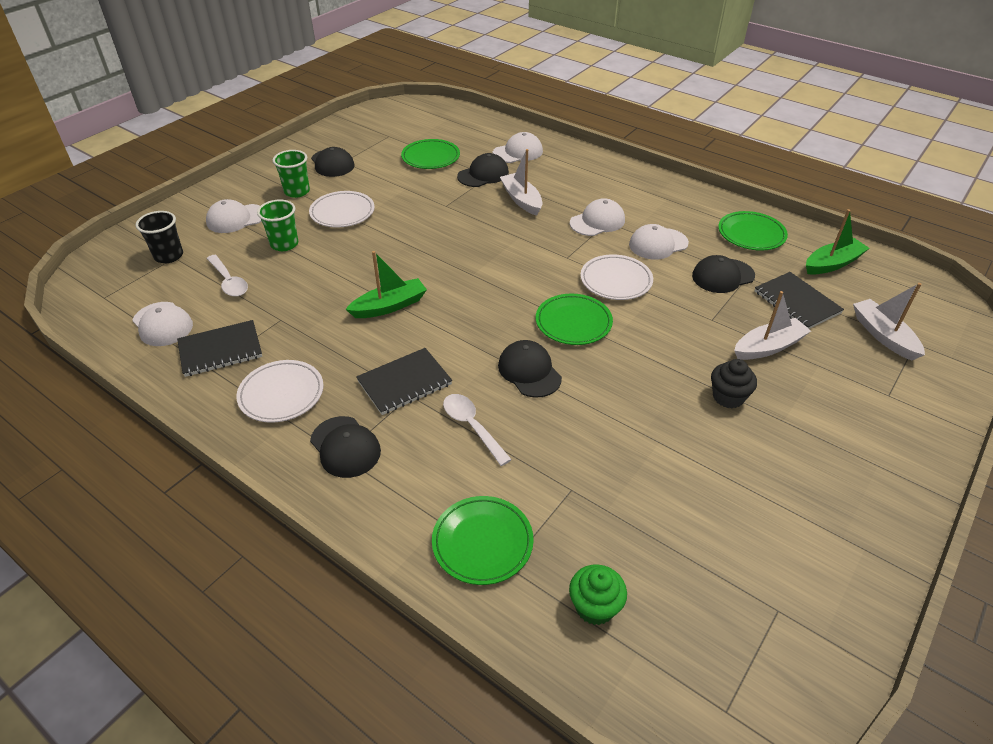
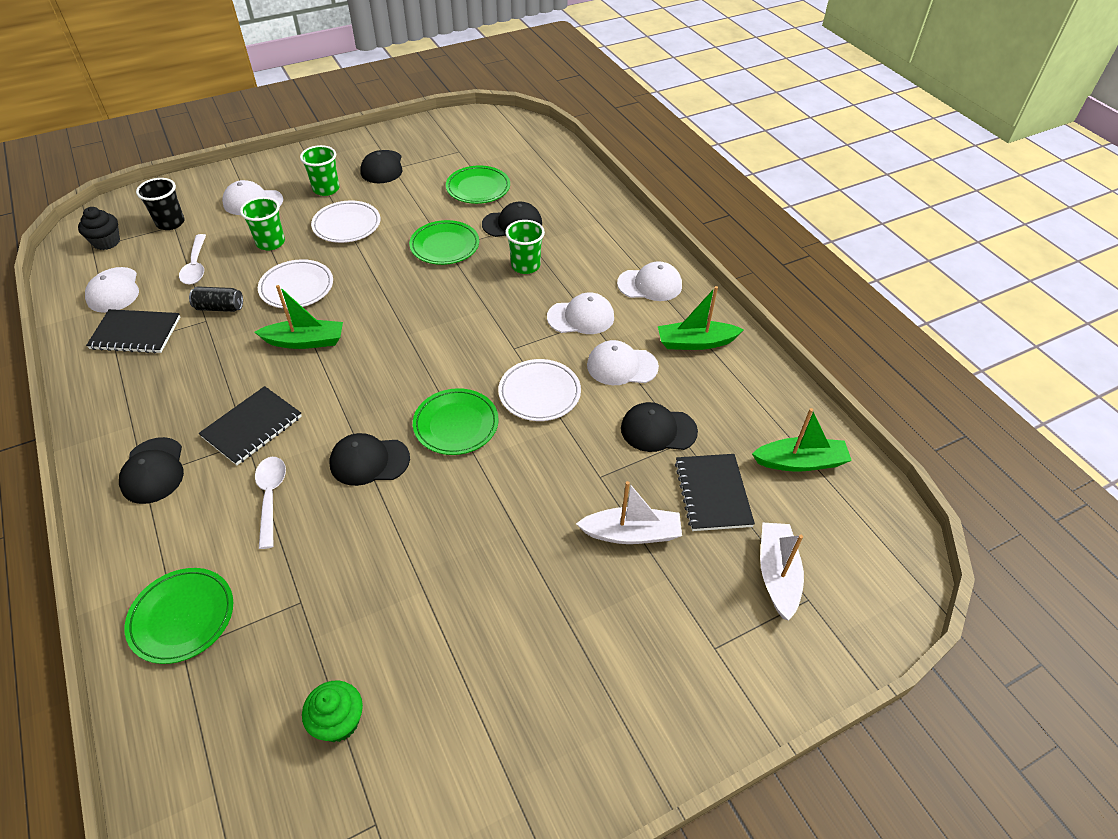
camera: 25 degrees right, 5 degrees up
(281, 394) = (147, 396): white plate -> white plate (297, 287)
(284, 306) = (219, 308): none -> black can
(404, 383) = (252, 427): black notebook -> black notebook turned 45 degrees counterclockwise
(518, 152) = (570, 208): white cap -> white cap (650, 285)
(521, 200) = (525, 266): white boat -> green cup
(529, 371) = (369, 461): black cap -> black cap turned 90 degrees counterclockwise
(595, 607) = (218, 729): green cupcake -> green cupcake (339, 721)
(694, 213) = (695, 342): none -> green boat
(728, 397) = (536, 572): black cupcake -> black cupcake (106, 242)
(751, 234) = (737, 391): green plate -> green plate (444, 246)

